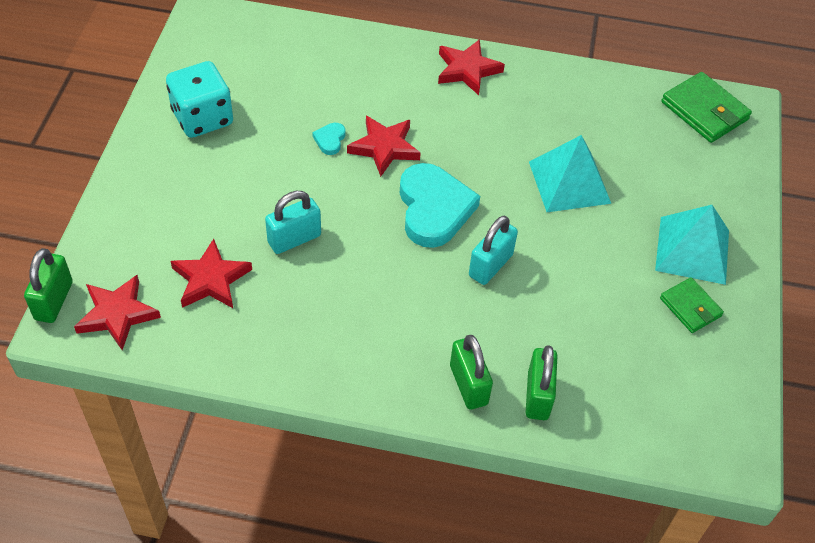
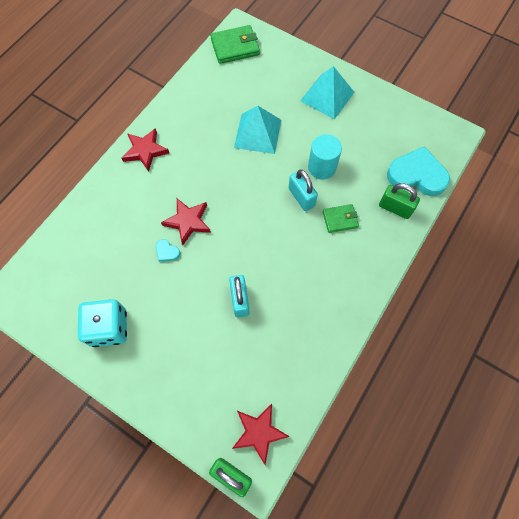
camera: 65 degrees left, 15 degrees up
(210, 279) = (252, 362): red star -> none
(434, 209) = (248, 211): turquoise heart -> turquoise heart (417, 175)
(468, 385) = (378, 240): green padlock -> none
(557, 277) = (322, 167): none -> turquoise cylinder
(690, 307) = (363, 114): green wallet -> green wallet (340, 219)

